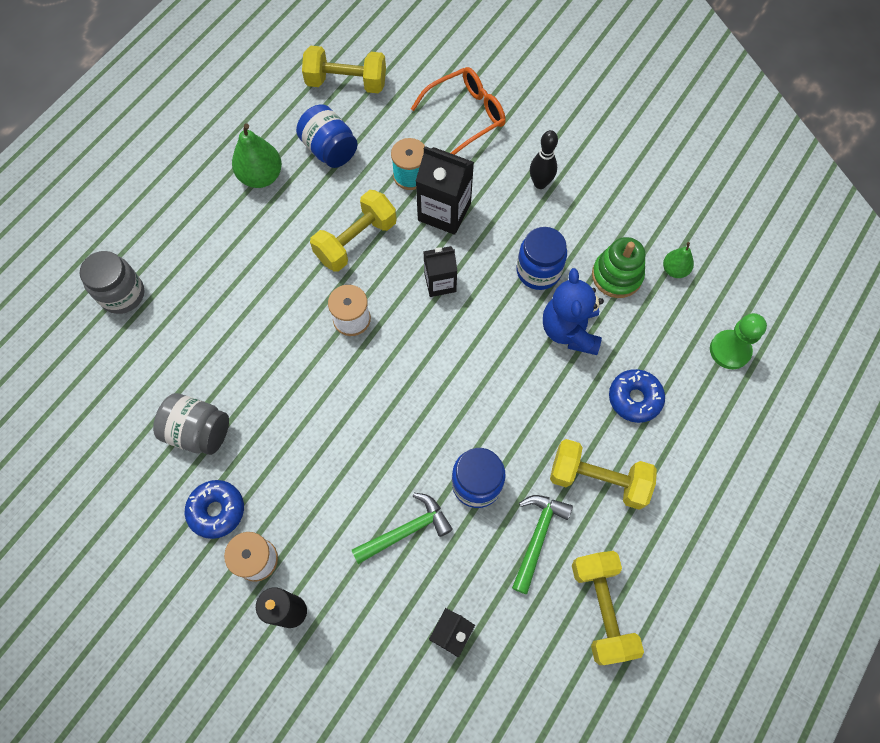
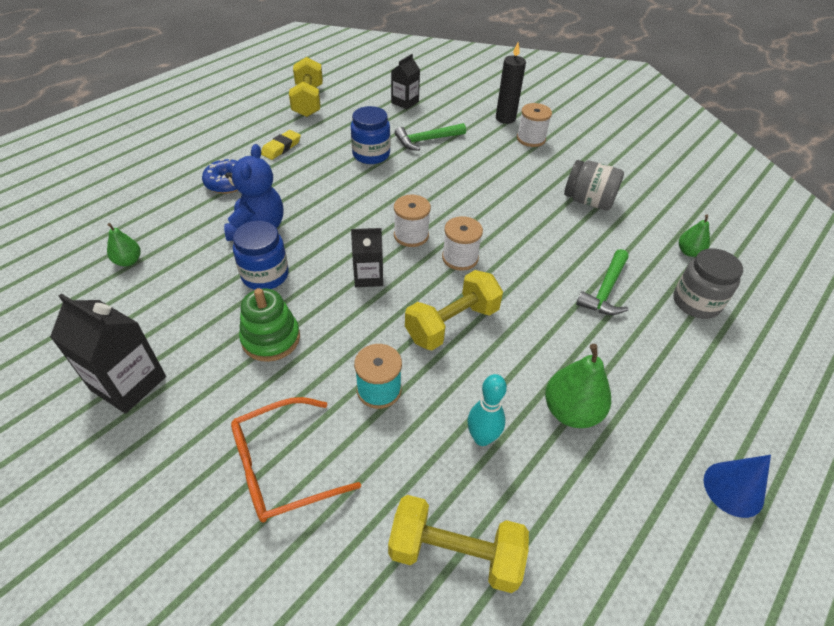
camera: 175 degrees left, 20 degrees down
(104, 362) = (689, 252): none -> green pear
(157, 137) = (733, 489): none -> blue cone
(217, 510) = (563, 161): blue donut -> none
(330, 150) = (482, 438): blue jar -> turquoise bowling pin
(405, 344) = (411, 235): none -> white spool
(444, 211) = (347, 342): black carton -> black carton (128, 383)
(537, 536) = (336, 129): green hammer -> green hammer (605, 290)
(540, 183) = (221, 361): black bowling pin -> none
(598, 479) = (281, 148): yellow dumbbell -> yellow eraser
(616, 276) = (189, 263): green stacking toy -> green stacking toy (271, 338)
(730, 350) = (126, 201): green pawn -> none

